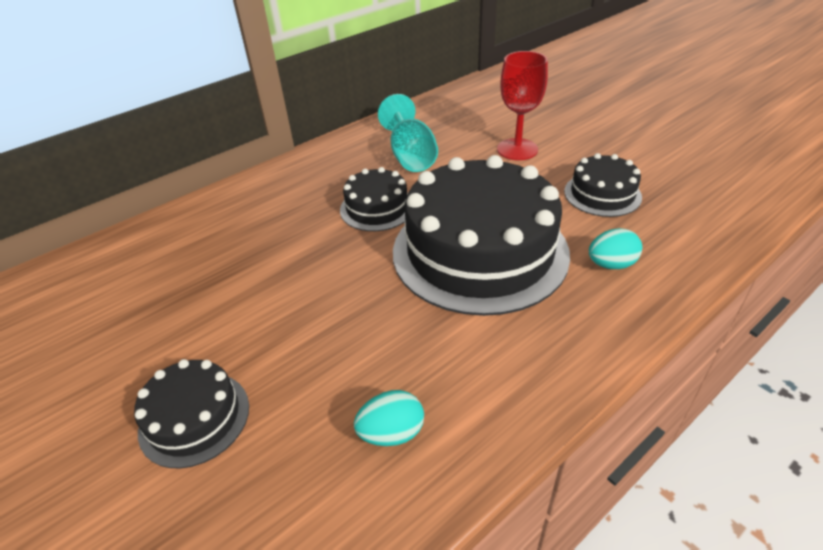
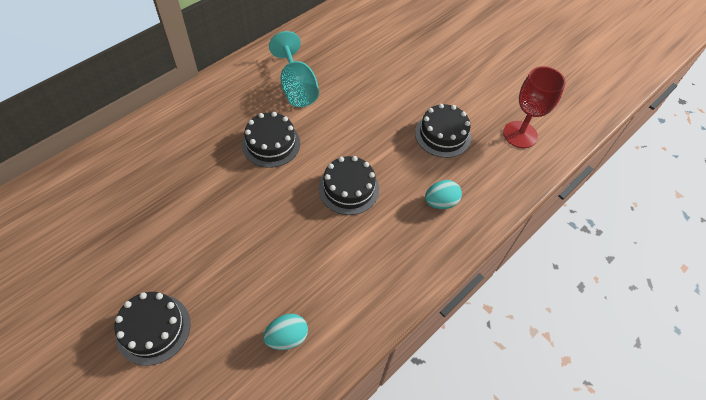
camera: 10 degrees left, 15 degrees up
(479, 251) = (348, 188): black cake -> black cake, size x0.47
(517, 149) = (382, 84): red goblet -> red goblet (520, 134)

